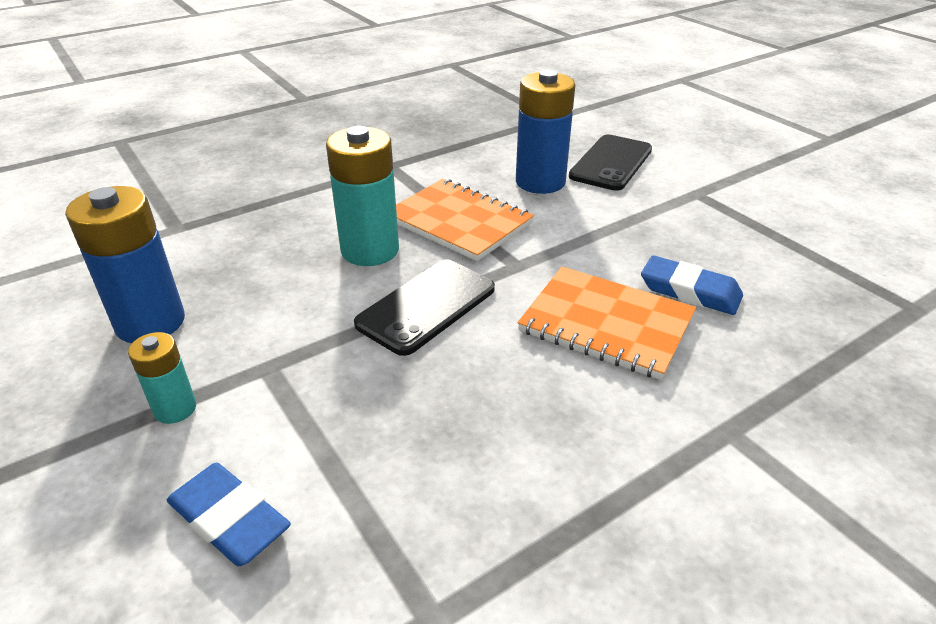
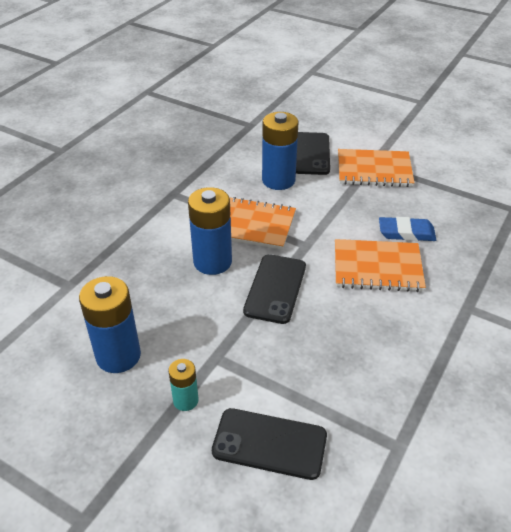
camera: 25 degrees left, 5 degrees up
(229, 519) = (269, 444): blue eraser -> black phone
(370, 250) = (212, 262): turquoise battery -> blue battery
(694, 201) = (374, 170): none -> orange notebook

